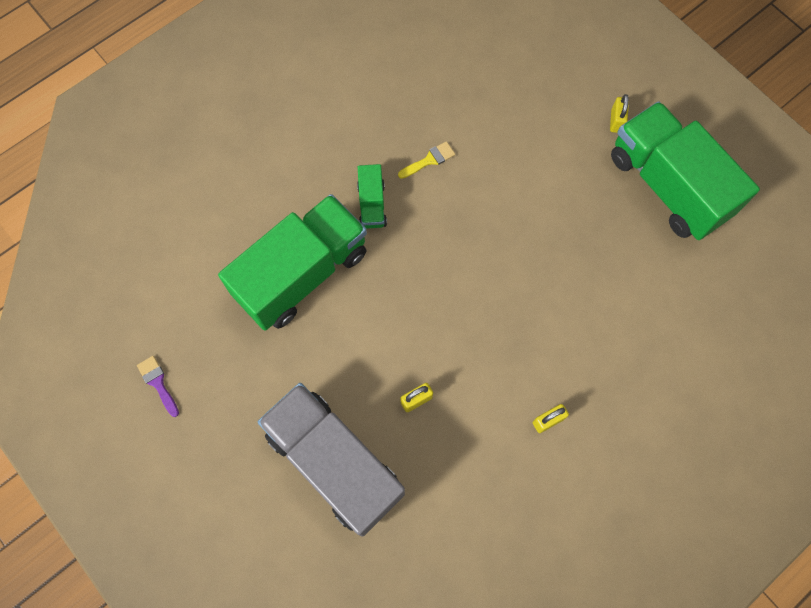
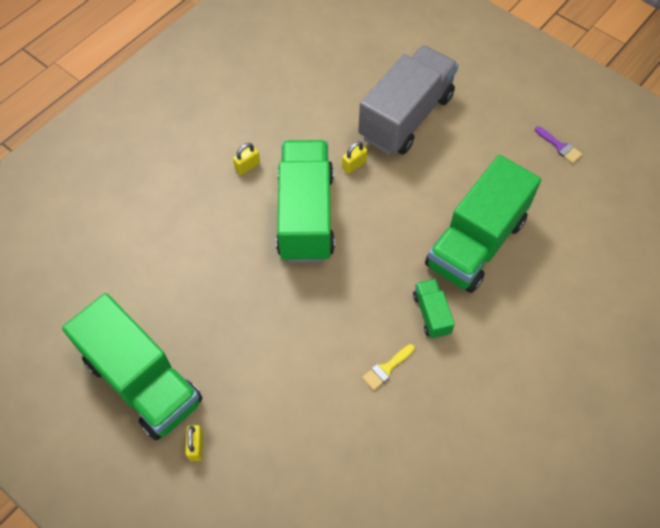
camera: 170 degrees right, 10 degrees down
(334, 463) = (406, 117): grey truck -> grey truck turned 90 degrees counterclockwise
(485, 340) = (305, 215): none -> green truck

